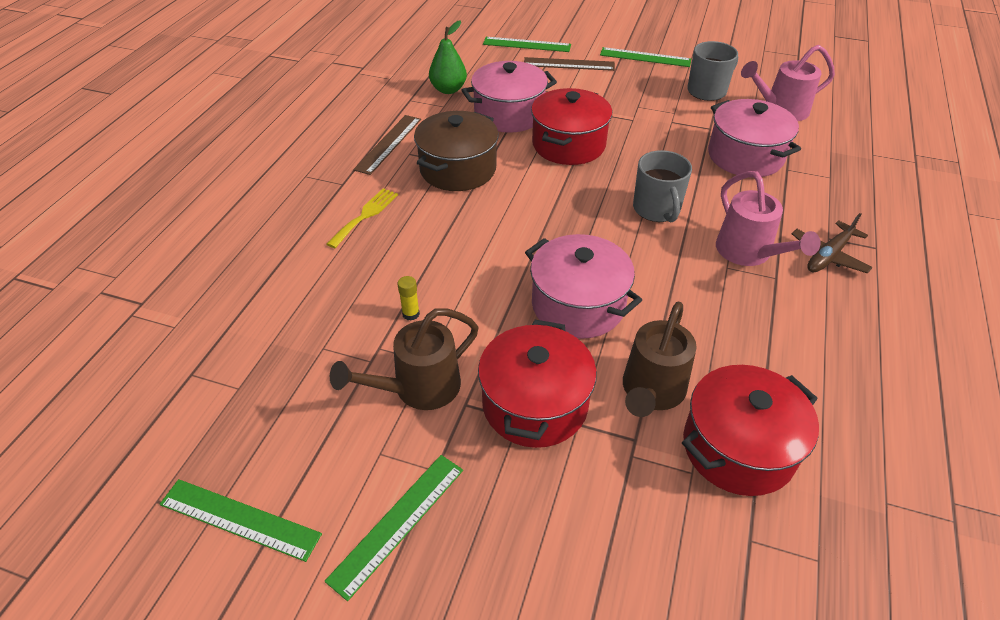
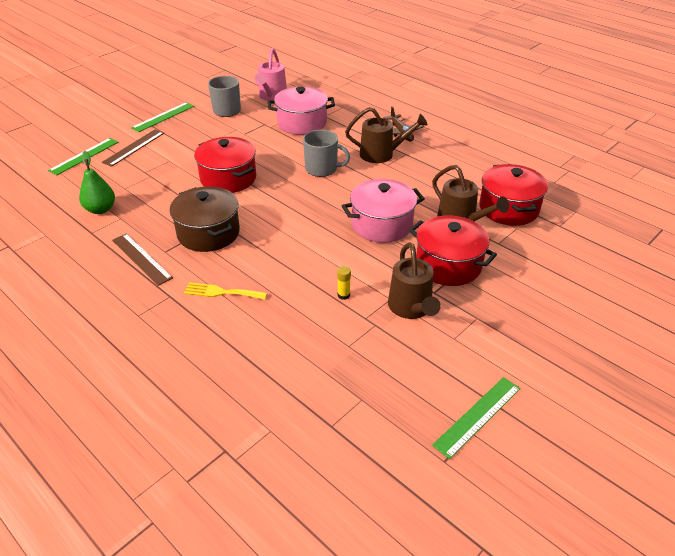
camera: 65 degrees left, 5 degrees down
(365, 215) = (221, 292): yellow fork -> yellow fork turned 45 degrees counterclockwise
(397, 523) = (507, 342): green ruler -> none
(509, 114) = (166, 191): pink pot -> none
(749, 253) = (382, 154): pink watering can -> brown watering can

